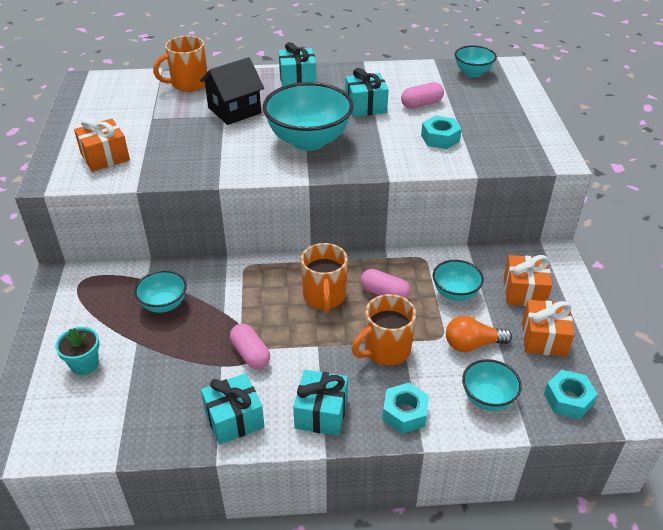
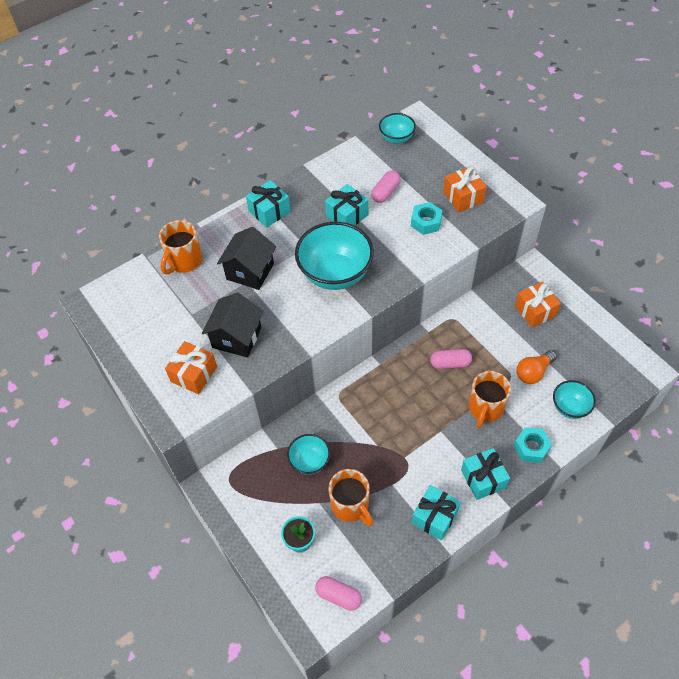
camera: 30 degrees left, 15 degrees up
(170, 148) = (236, 337): none -> black house
(250, 354) = (403, 464): pink capsule -> pink capsule (338, 596)
(324, 297) = (413, 389): orange mug -> orange mug (351, 505)
(455, 293) = (494, 337): turquoise bowl -> none
(543, 338) = (571, 342): orange gift -> orange gift (463, 197)
(568, 399) = (613, 380): turquoise nut -> none

